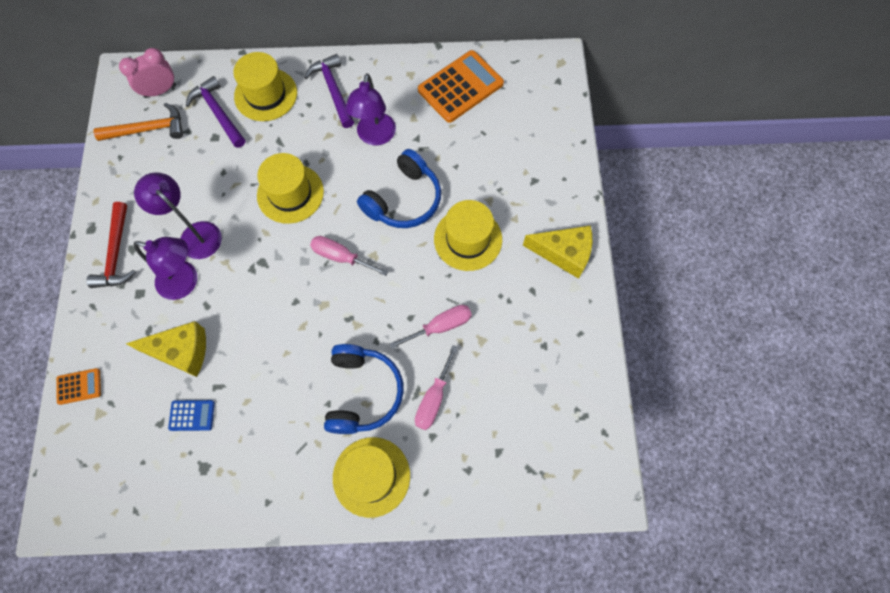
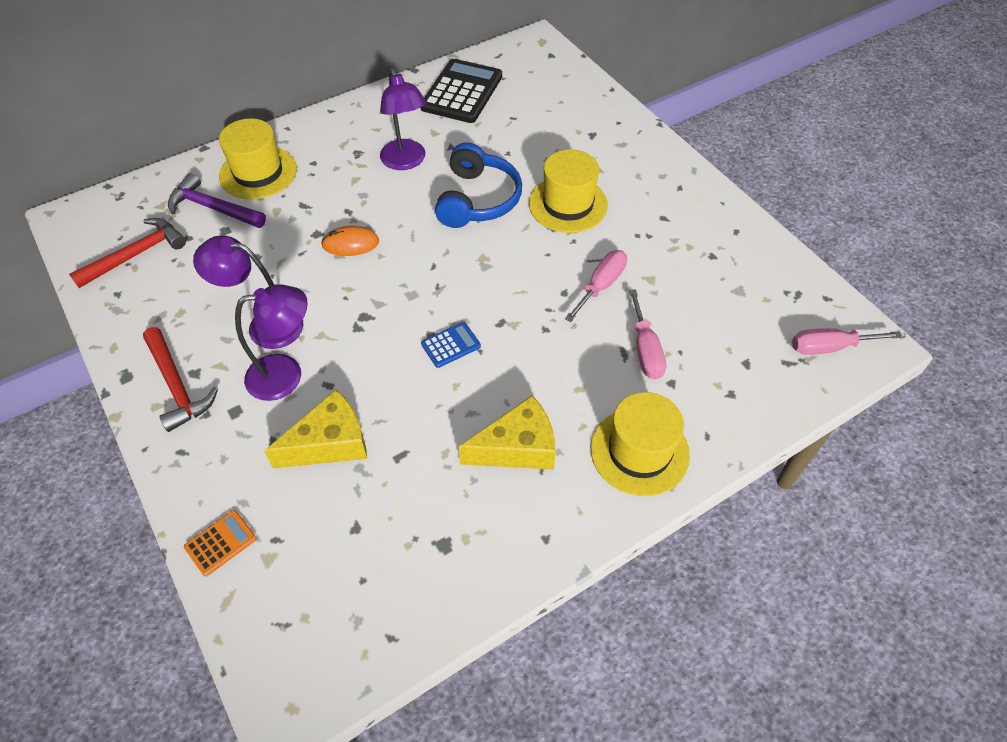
camera: 30 degrees left, 15 degrees down
(148, 129) = (136, 254): orange hammer -> red hammer
(160, 91) = (127, 215): pink clock -> none
(192, 415) = (390, 499): blue calculator -> blue calculator (451, 345)
(290, 193) = (350, 243): yellow hat -> orange mouse
(333, 90) = (331, 142): purple hammer -> none
(341, 257) = (449, 274): pink screwdriver -> pink screwdriver (829, 347)
(362, 392) = (568, 380): blue headphones -> none
(460, 87) = (462, 92): orange calculator -> black calculator
(564, 253) = (667, 177): yellow cheese -> yellow cheese (517, 447)

